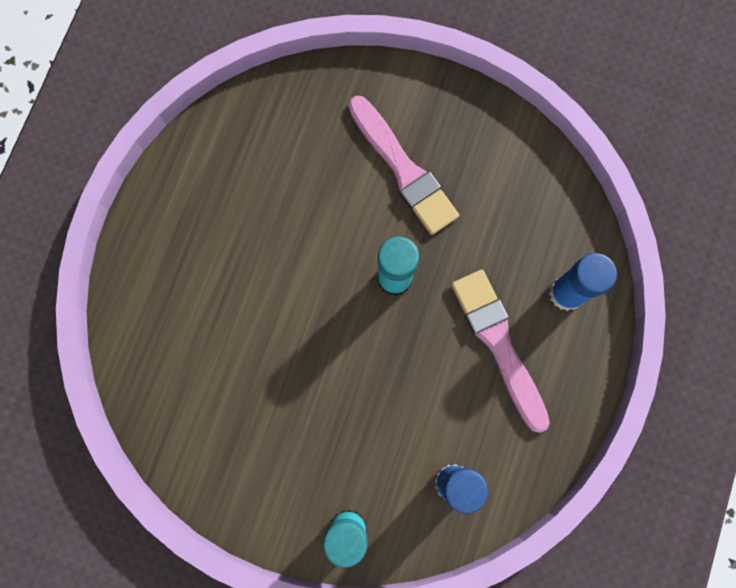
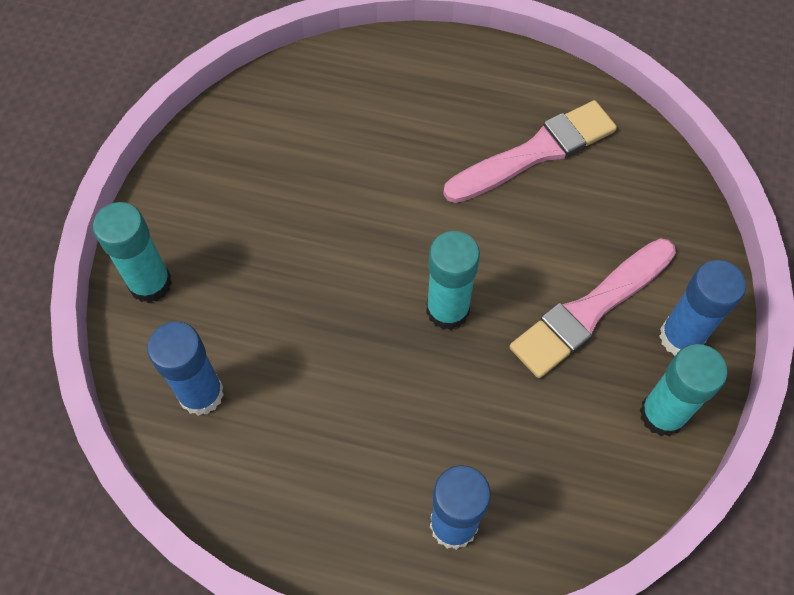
camera: 85 degrees right, 15 degrees down
(431, 107) = (681, 337): none -> blue glue stick
(491, 133) = (662, 414): none -> turquoise glue stick
(499, 344) = (376, 439): pink brush -> pink brush (535, 152)

